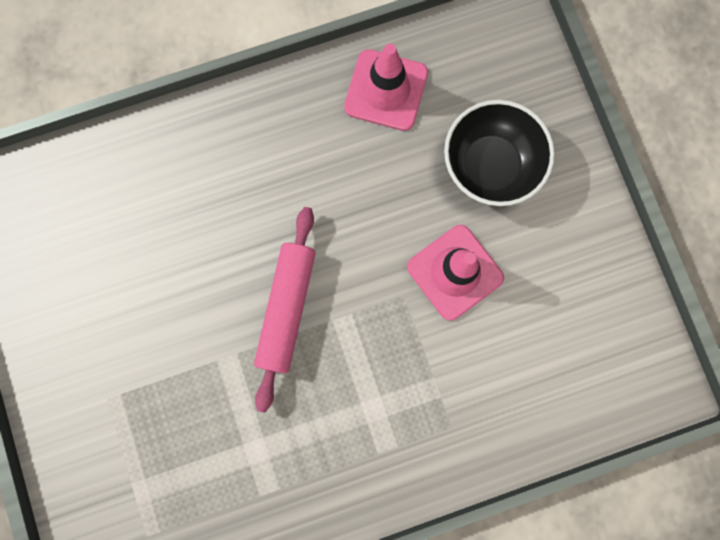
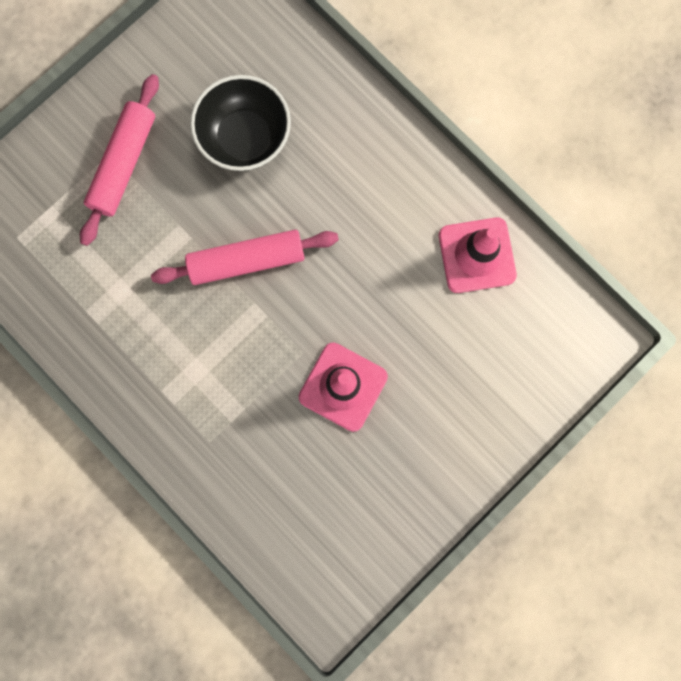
camera: 65 degrees right, 0 degrees up
(125, 388) = (123, 164): none -> pink rolling pin
(490, 166) = (452, 375): black bowl -> black bowl (245, 138)

